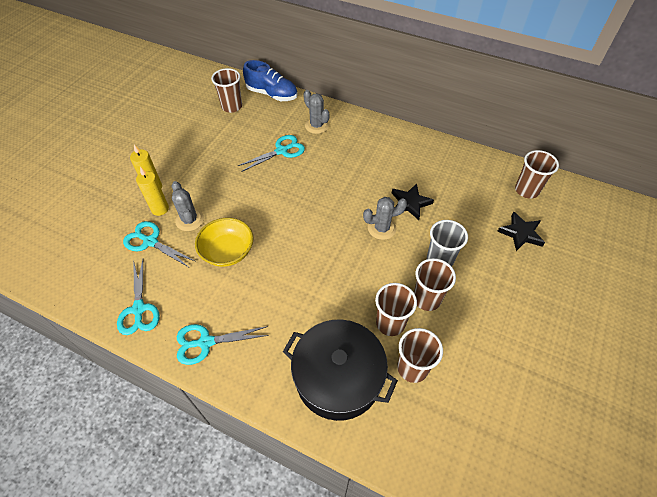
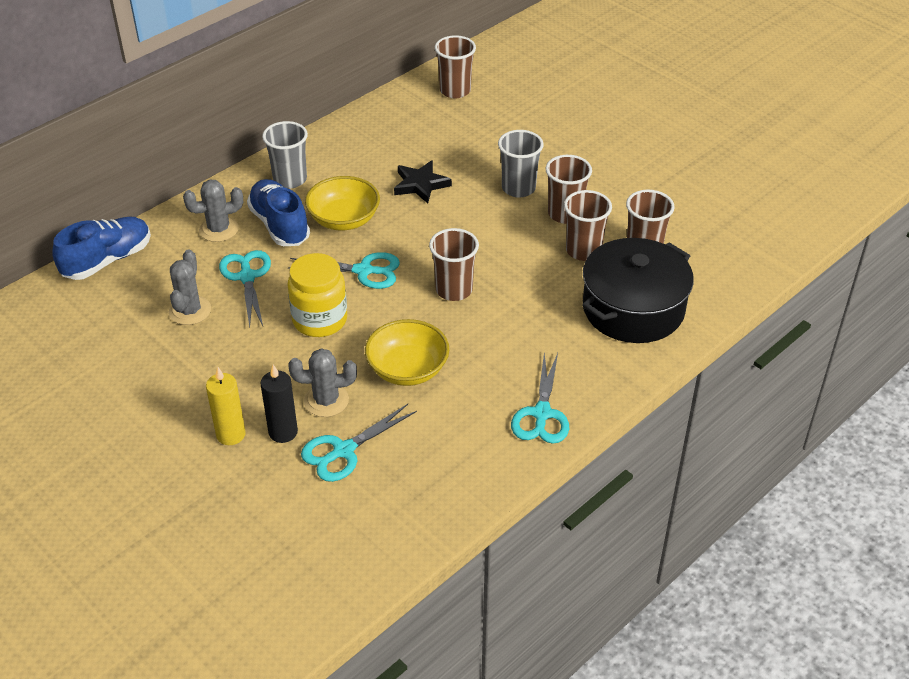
camera: 70 degrees left, 10 degrees down
(139, 309) = (460, 476): turquoise scissors -> turquoise scissors (364, 271)
(160, 209) = (283, 432): yellow candle -> black candle
(232, 106) = (101, 312): brown cup -> brown cup (454, 290)
(257, 194) = (320, 320): none -> yellow jar
(333, 149) = (280, 225): none -> blue shoe
(353, 176) = (344, 219): none -> yellow bowl
(377, 139) = (290, 179): none -> grey cup
(381, 228) = (447, 219): grey cactus -> grey cactus (190, 311)
(521, 233) = (513, 117): black star -> none

